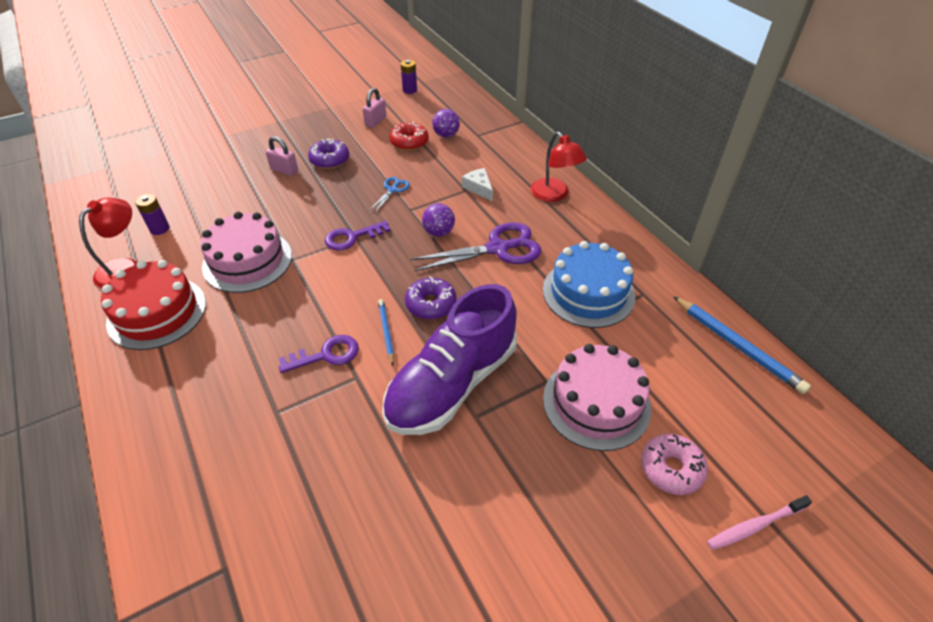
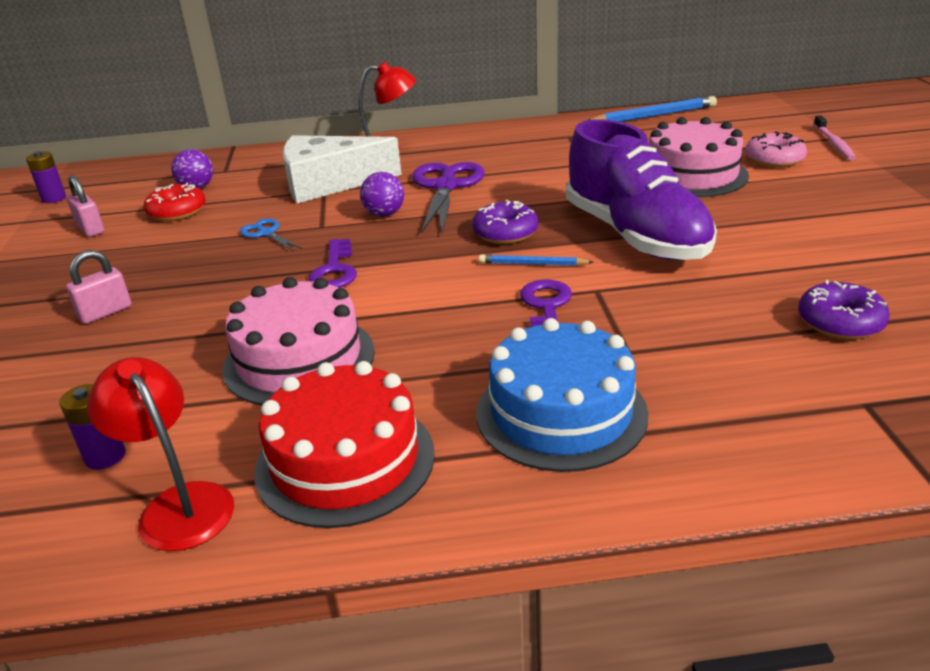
camera: 65 degrees left, 15 degrees down
(329, 160) = (134, 272): purple donut -> purple donut (840, 322)
(479, 188) = (329, 183): white cheese -> white cheese, size x2.23
(588, 292) = (549, 156): blue cake -> blue cake (561, 413)

